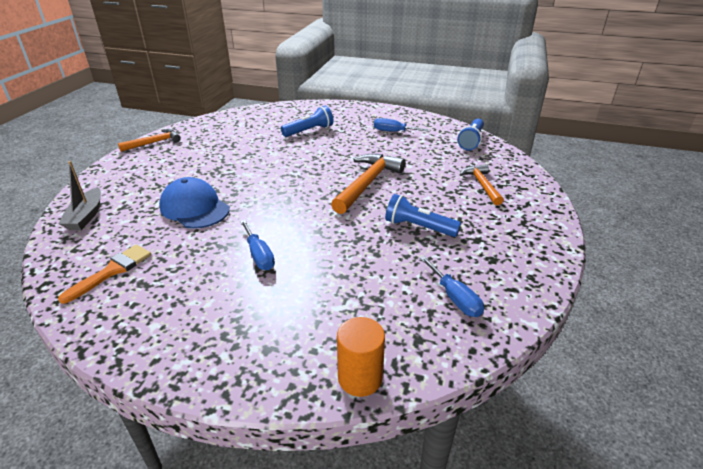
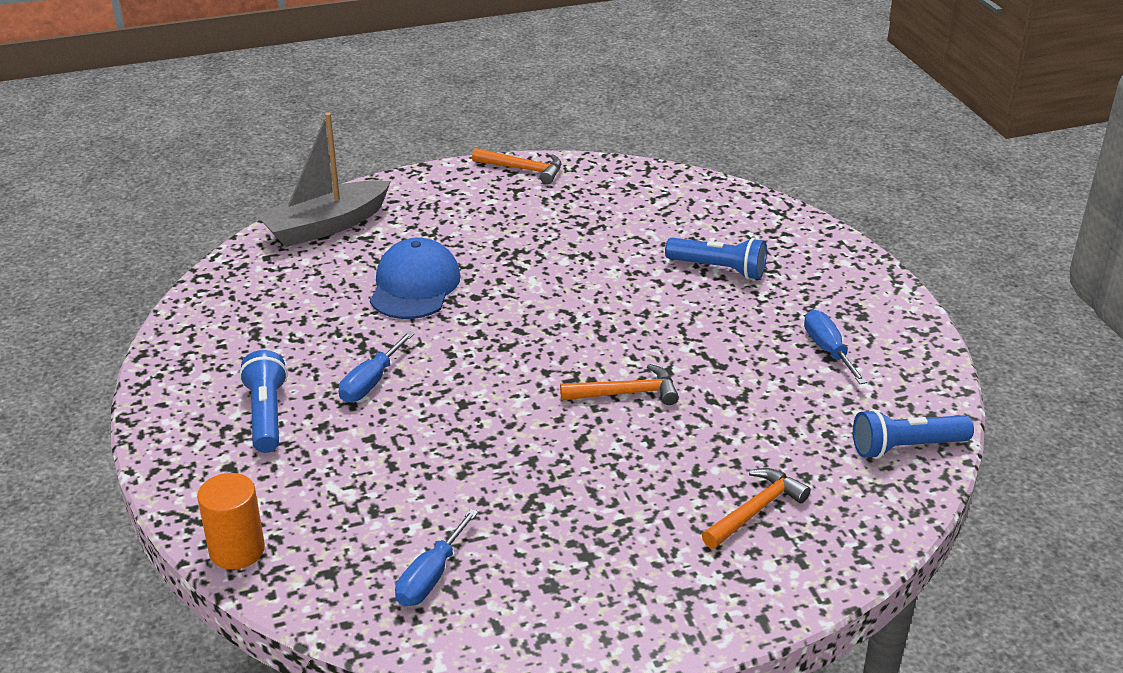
camera: 55 degrees right, 0 degrees up
(86, 216) = (326, 226): grey boat -> grey boat, size x1.55
(112, 271) = (256, 301): orange brush -> none
(367, 183) = (626, 393): orange hammer -> orange hammer, size x0.62
(418, 227) = (560, 486): blue flashlight -> blue flashlight (266, 414)

